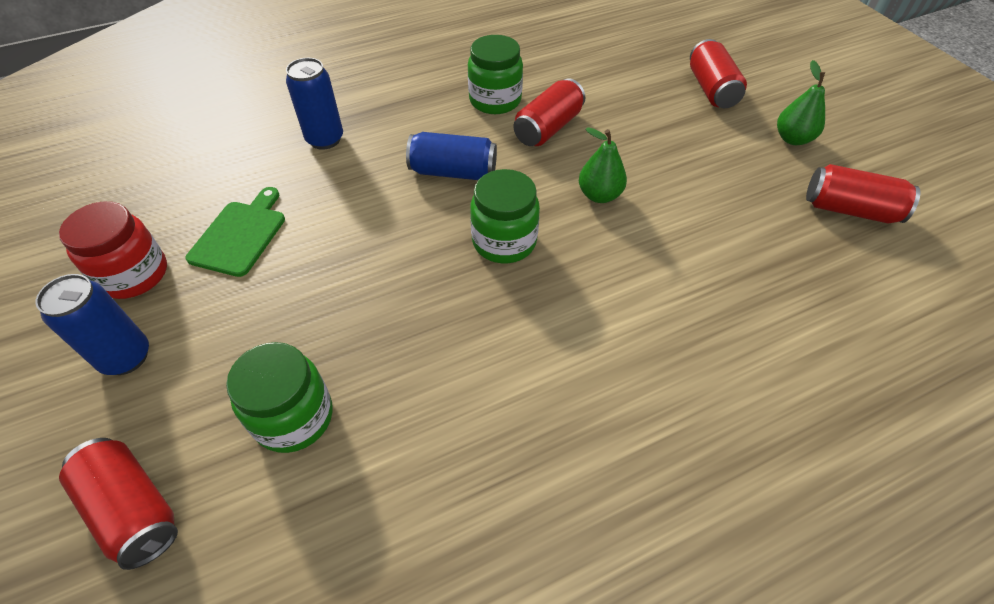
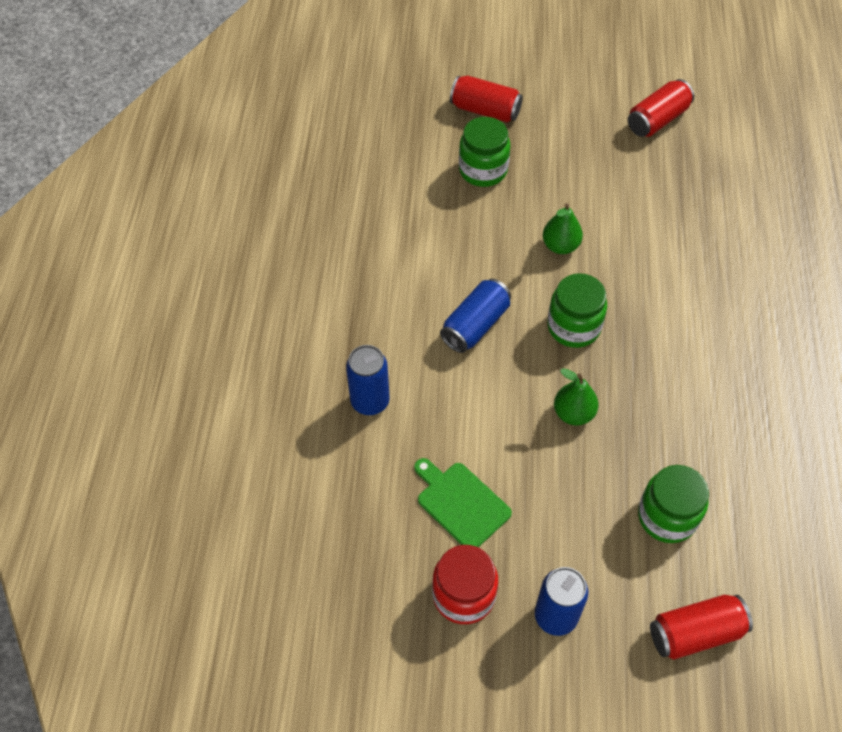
camera: 60 degrees left, 5 degrees up
(495, 100) = (400, 255): green jar -> green jar (483, 170)
(548, 128) = (462, 237): red can -> none
(792, 139) = (572, 102): green pear -> green pear (573, 413)

